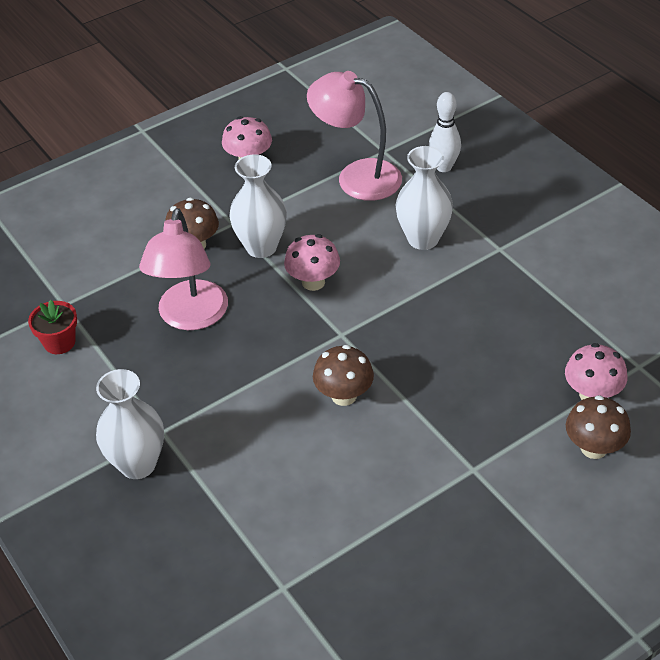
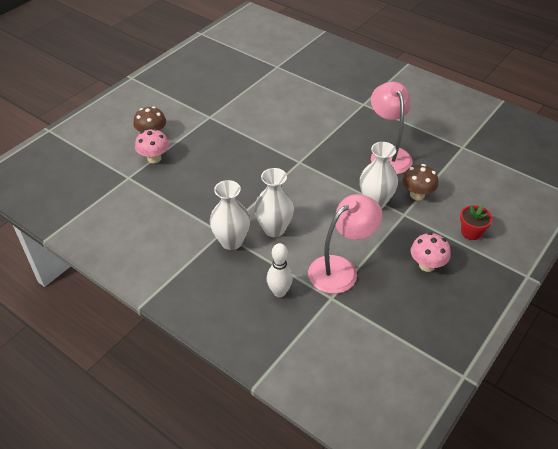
camera: 160 degrees right, 0 degrees up
(59, 342) = (446, 129): red flower pot -> red flower pot (471, 232)
(138, 464) = (365, 91): white vase -> white vase (231, 241)
(313, 282) = (330, 187): pink mushroom -> none
(344, 396) = (284, 134): brown mushroom -> none
(357, 176) = (341, 269): pink lamp -> pink lamp turned 45 degrees counterclockwise

